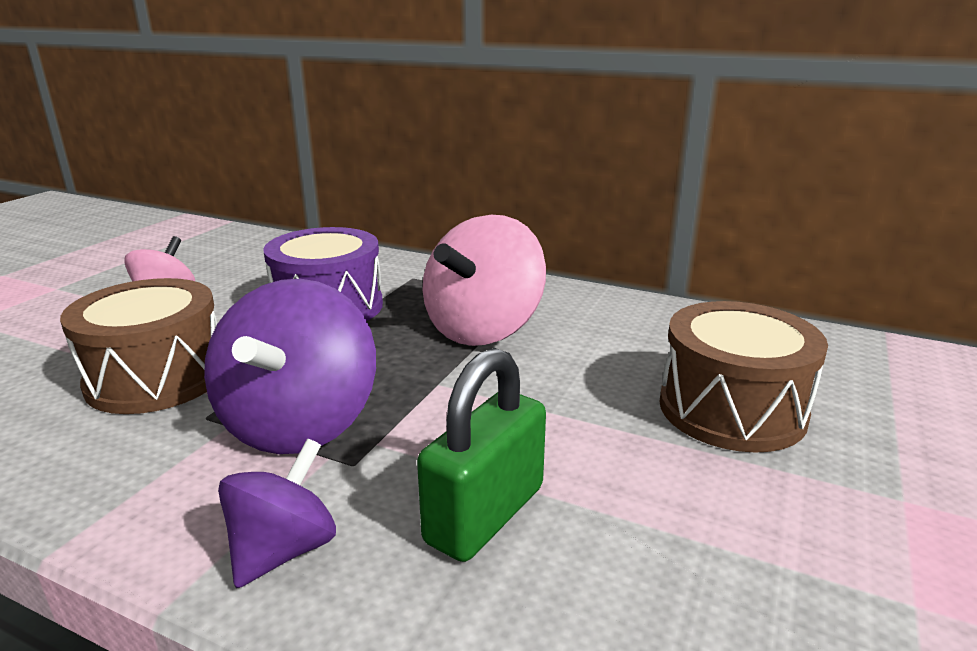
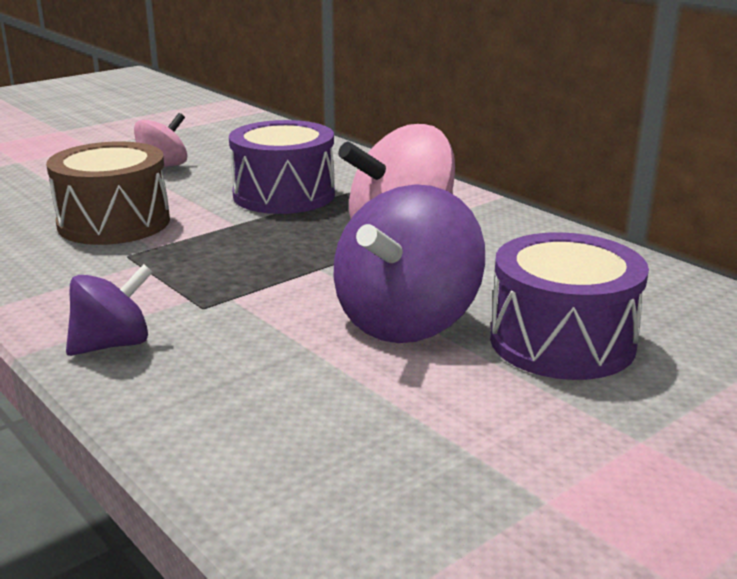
camera: 25 degrees right, 0 degrees up
(299, 424) = (187, 274): purple spinning top -> purple spinning top (407, 322)
(485, 514) = (266, 359): green padlock -> none
(731, 409) = (562, 341): brown drum -> purple drum

